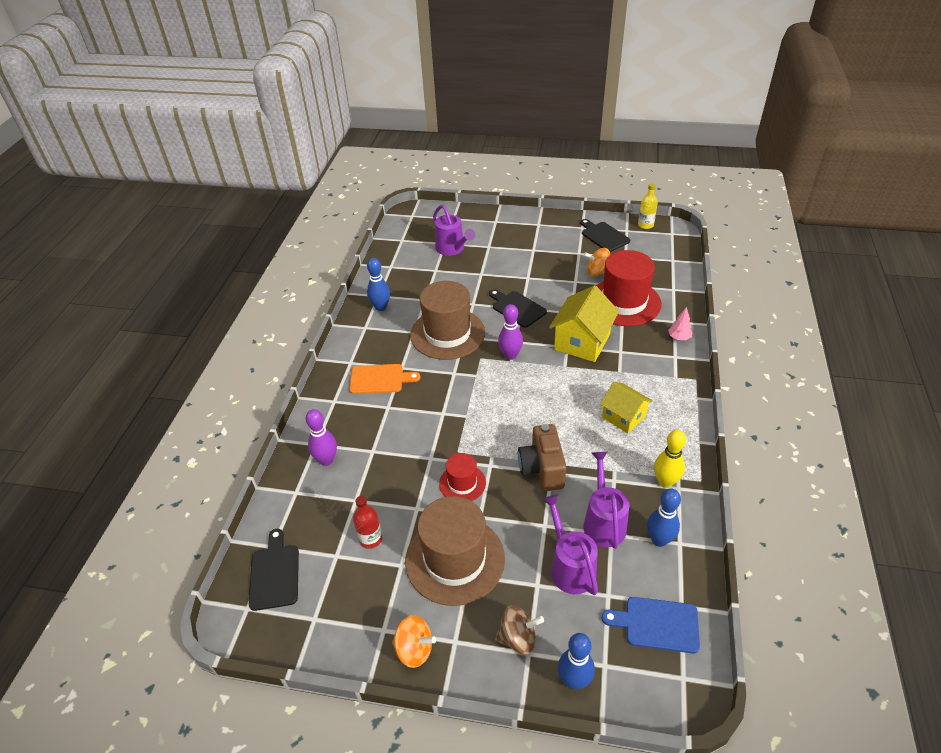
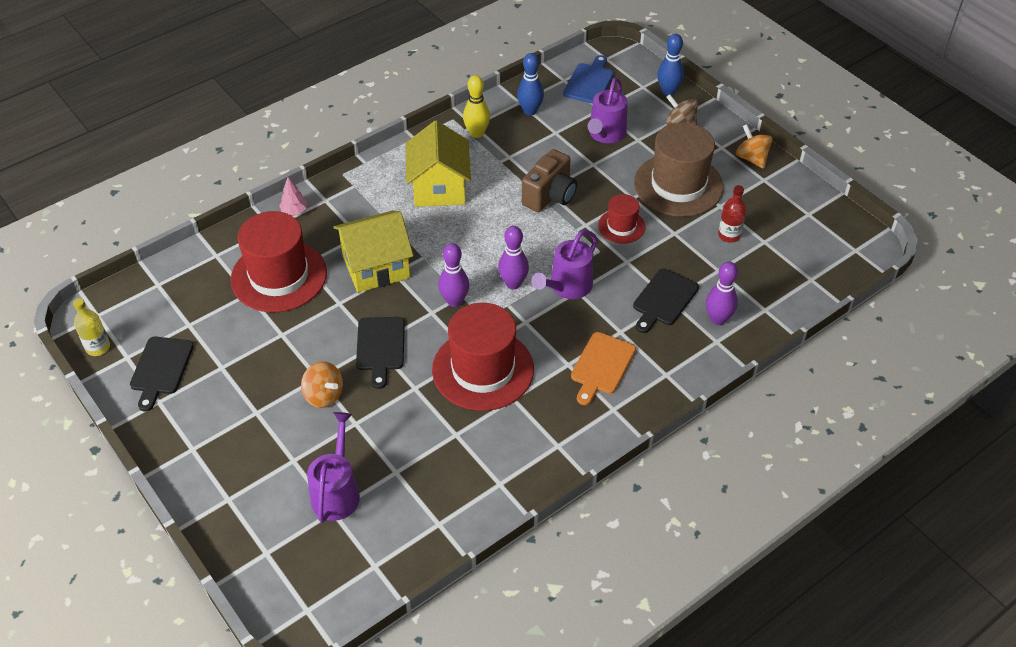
camera: 140 degrees left, 5 degrees up
(275, 573) = (821, 259): black cutting board -> black cutting board (663, 299)
(380, 379) = (601, 366): orange cutting board -> orange cutting board turned 105 degrees counterclockwise
(381, 307) = (514, 461): blue bowling pin -> none
(447, 333) = (483, 369): brown hat -> red hat
(489, 389) = (513, 283): none -> purple bowling pin
(597, 272) = (244, 327): orange spinning top -> orange spinning top (324, 395)
(603, 521) = (551, 141): purple watering can -> purple watering can (567, 287)
(623, 417) = (439, 187): yellow house -> yellow house, size x1.56
(657, 624) = (589, 82): blue cutting board -> blue cutting board turned 120 degrees counterclockwise

